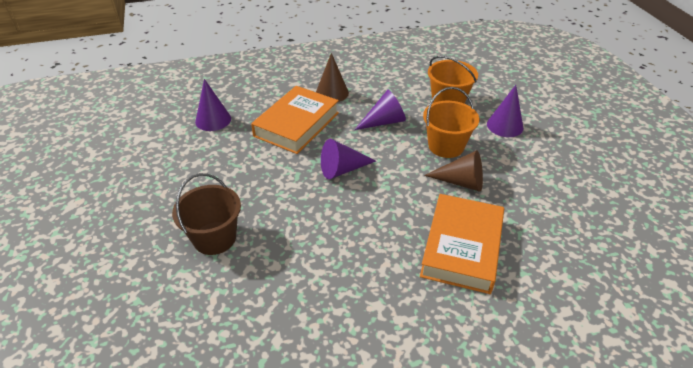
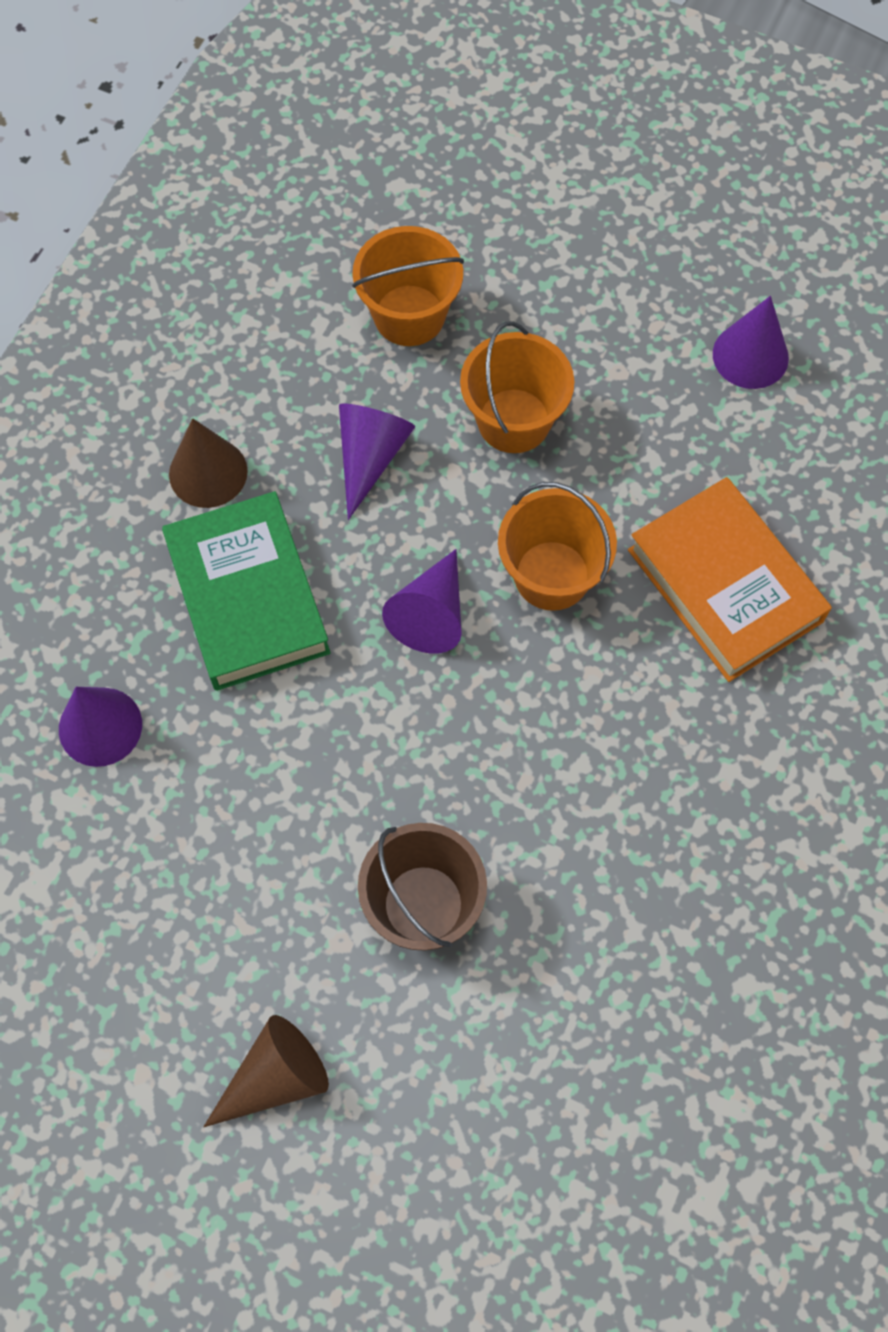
camera: 50 degrees left, 25 degrees up
(296, 124) = (247, 597): orange book -> green book
(398, 192) = (552, 575): none -> orange bucket
(461, 182) = (608, 472): brown cone -> brown cone (276, 1077)
(505, 126) = (545, 295): purple cone -> purple cone (750, 355)

